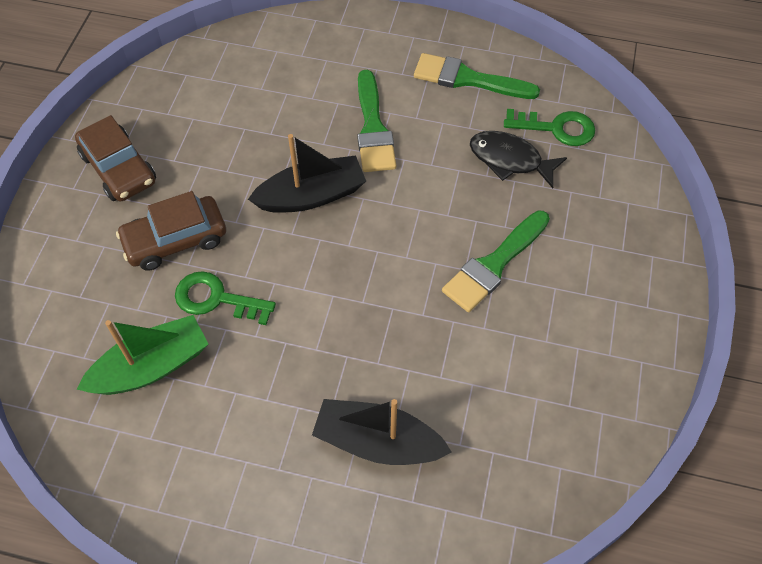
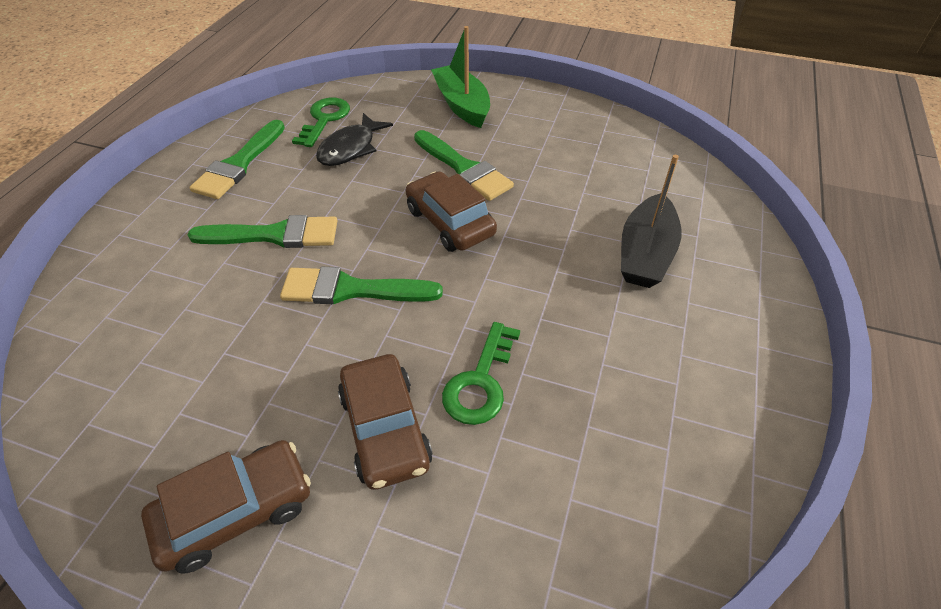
camera: 85 degrees left, 10 degrees down
(151, 367) = (573, 451): green boat -> green boat (462, 105)
(311, 196) = (351, 289): black boat -> green brush
(406, 260) = (450, 222): none -> brown car

